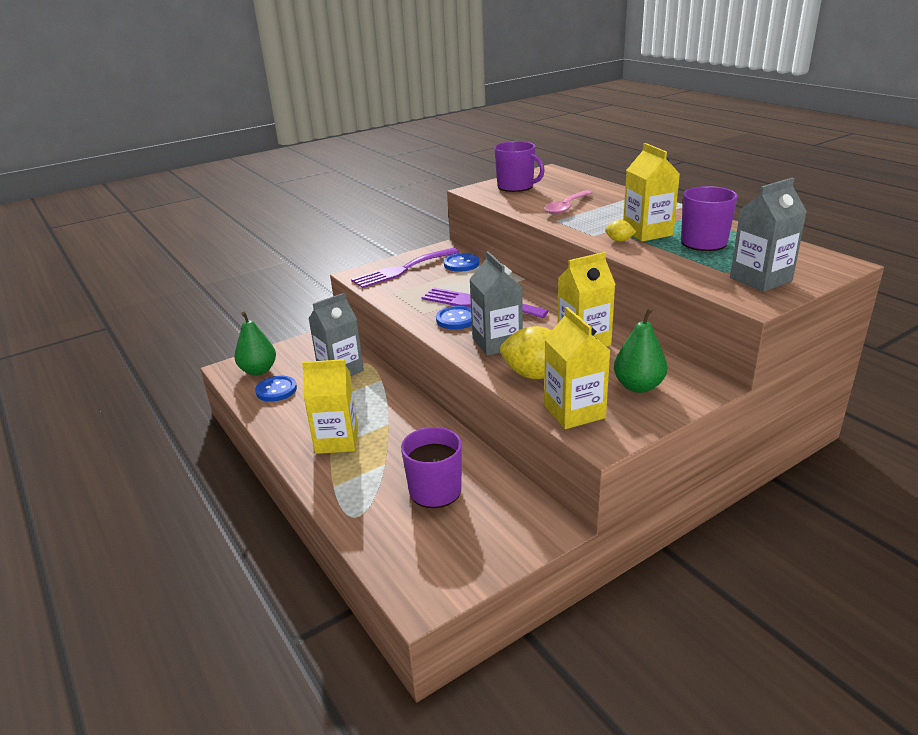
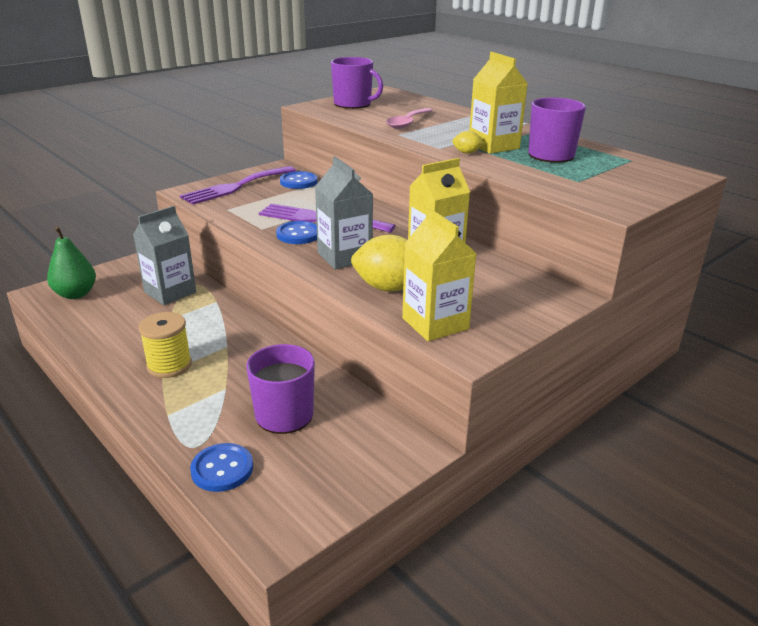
camera: 10 degrees left, 0 degrees up
(276, 390) = (97, 314): blue button -> blue button (222, 469)
(337, 440) = (169, 365): yellow carton -> yellow spool
(638, 386) = (498, 297): green pear -> none
(760, 279) = (614, 188): grey carton -> none

